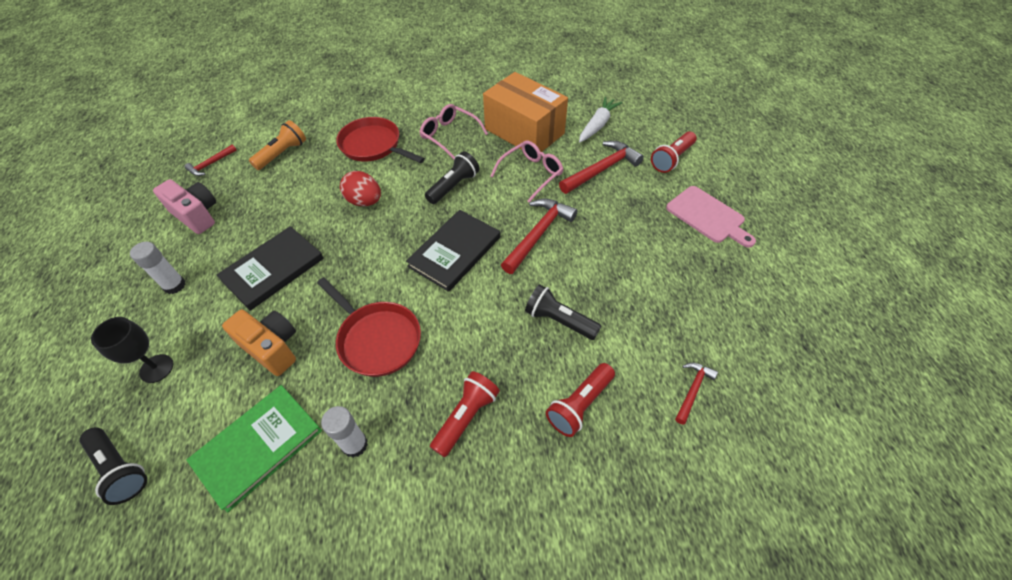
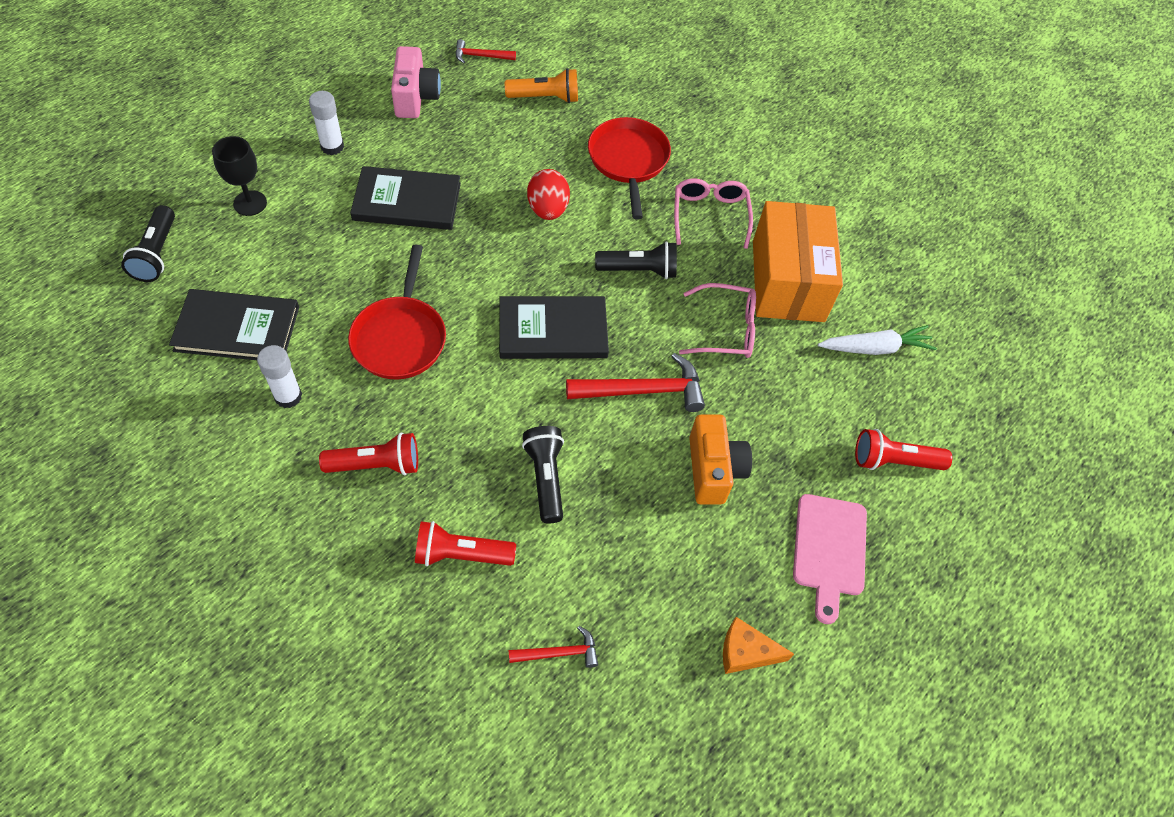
camera: 45 degrees right, 5 degrees up
(258, 446) = (237, 328): green book -> black book
(272, 348) = (329, 266): orange camera -> orange camera (713, 470)
(601, 169) = (801, 395): red hammer -> none
(750, 292) = (745, 652): none -> orange cheese

